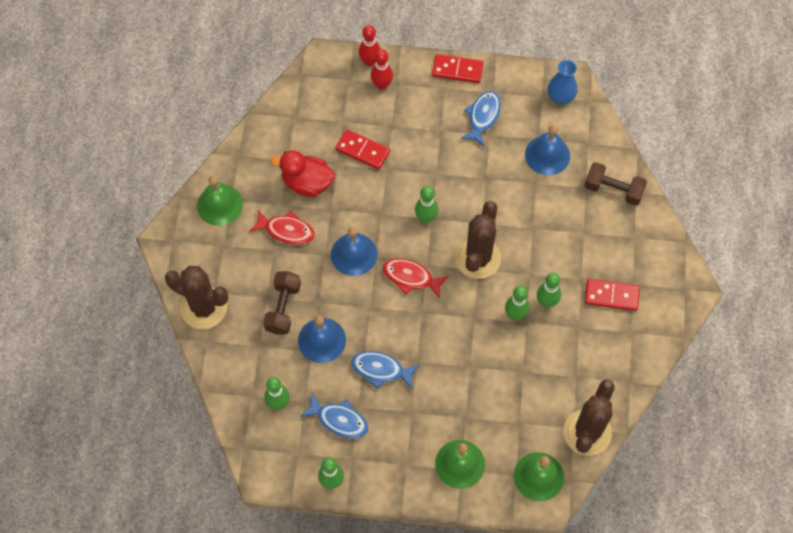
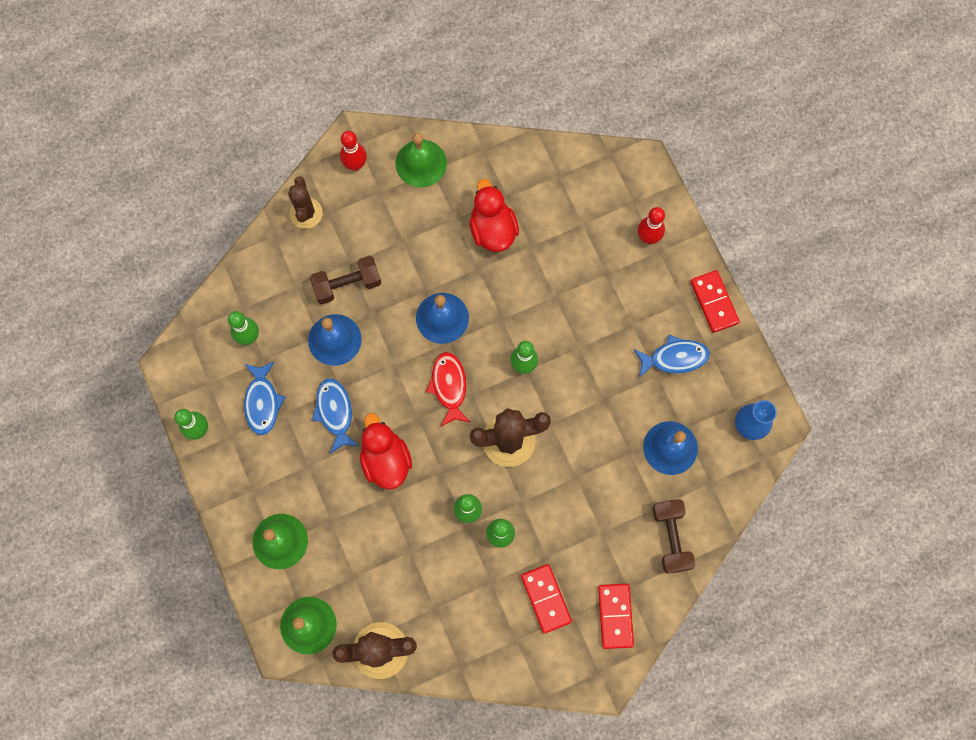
camera: 60 degrees right, 10 degrees up
(204, 308) = (306, 213): brown cactus -> brown cactus, size x0.65
(286, 230) = (430, 240): red fish -> none
(363, 150) = (561, 261): red domino -> red domino (615, 616)
(370, 61) = (668, 210): red bowling pin -> red bowling pin (355, 165)
(441, 352) = (386, 460): none -> red duck

